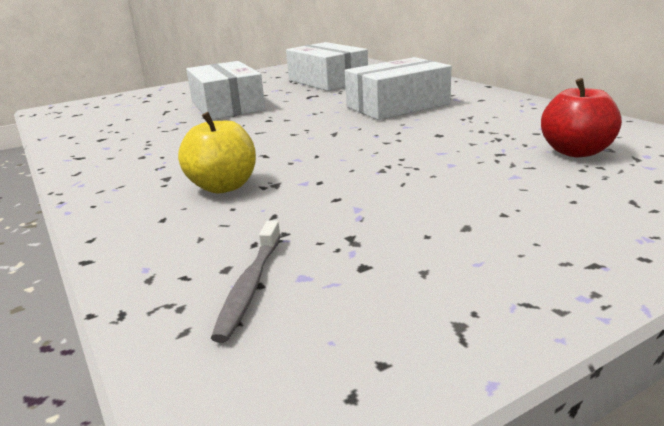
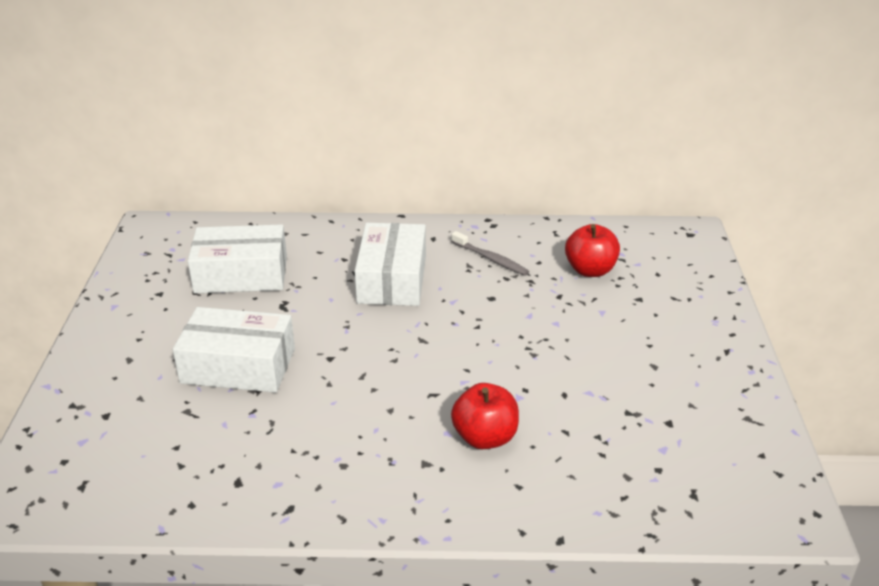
camera: 60 degrees left, 10 degrees up
(223, 186) = (485, 437): yellow apple -> red apple
(250, 286) = (659, 473): grey toothbrush -> grey toothbrush (491, 259)

